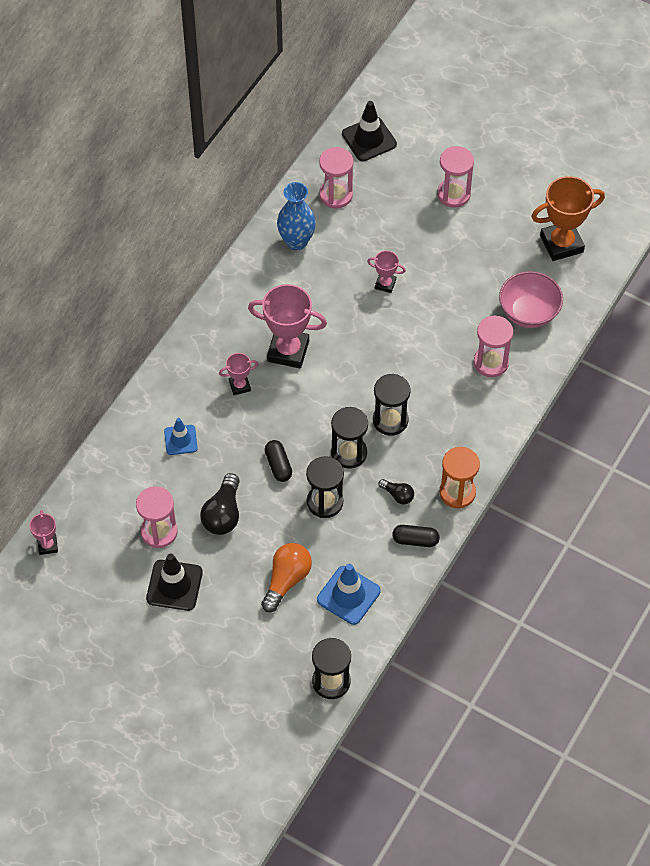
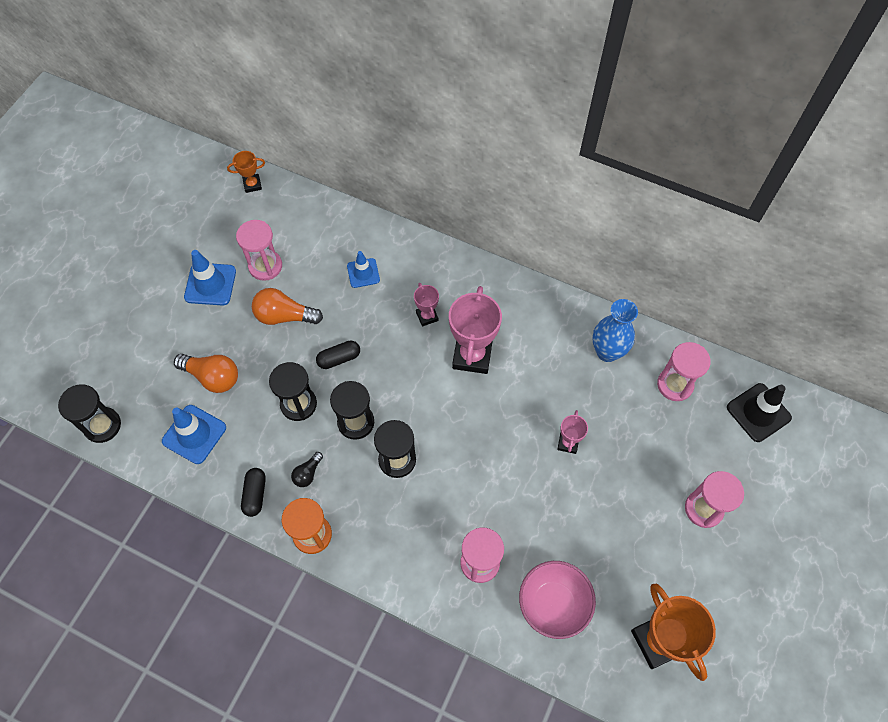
camera: 85 degrees right, 5 degrees up
(47, 545) = (252, 185): pink trophy -> orange trophy
(174, 585) = (210, 284): black traffic cone -> blue traffic cone
(223, 514) = (284, 316): black light bulb -> orange light bulb

